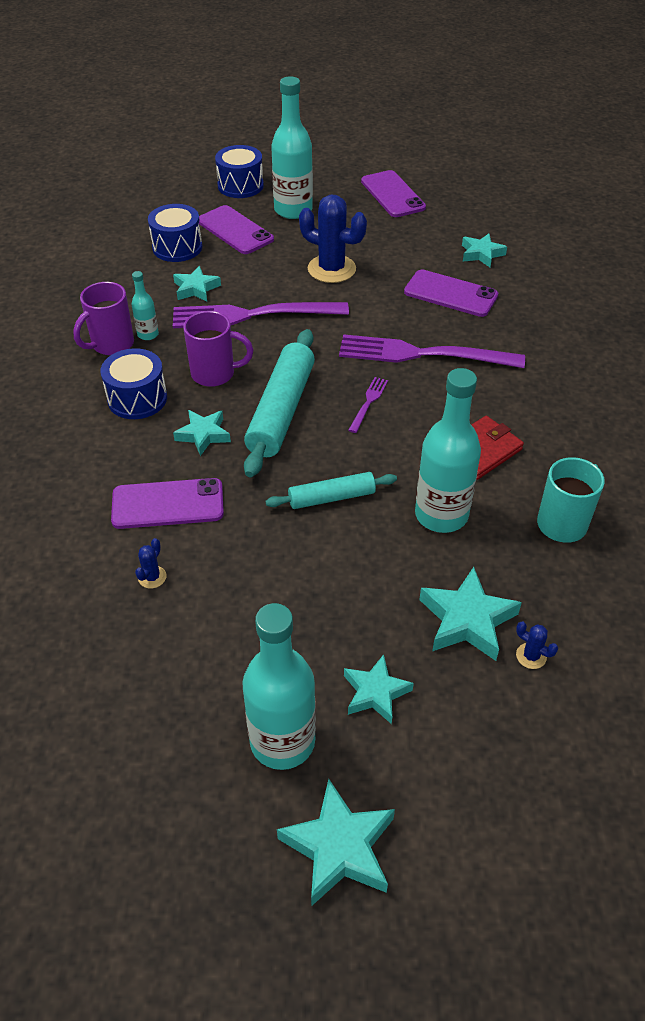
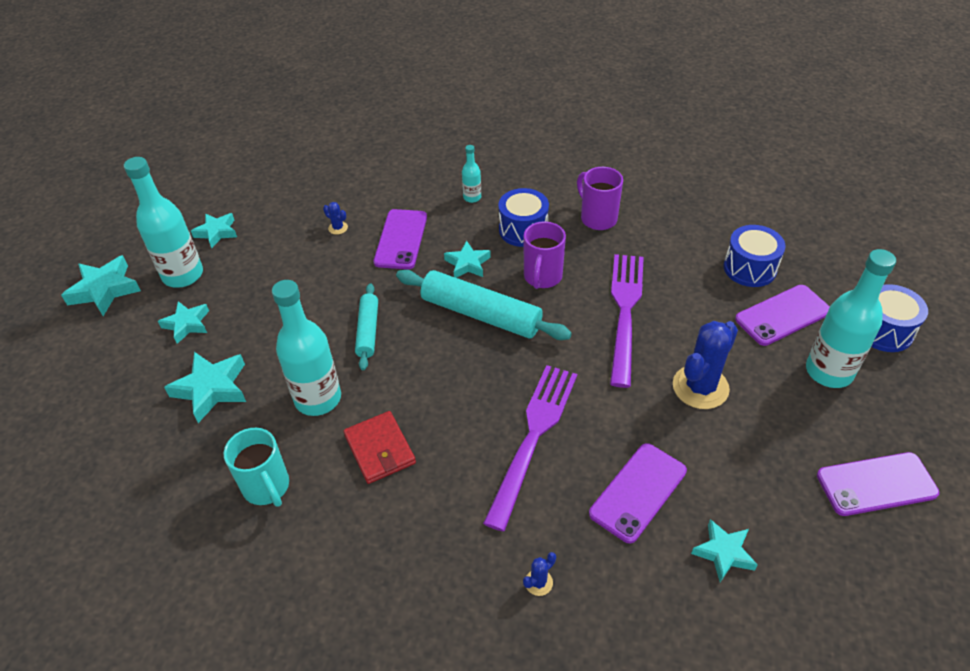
camera: 105 degrees right, 0 degrees up
(148, 334) = (607, 240): turquoise bottle -> turquoise bottle (472, 197)
(196, 288) = (674, 276): turquoise star -> turquoise star (216, 232)
(368, 402) = (473, 377): purple fork -> none
(531, 656) = (160, 420): blue cactus -> blue cactus (538, 582)

